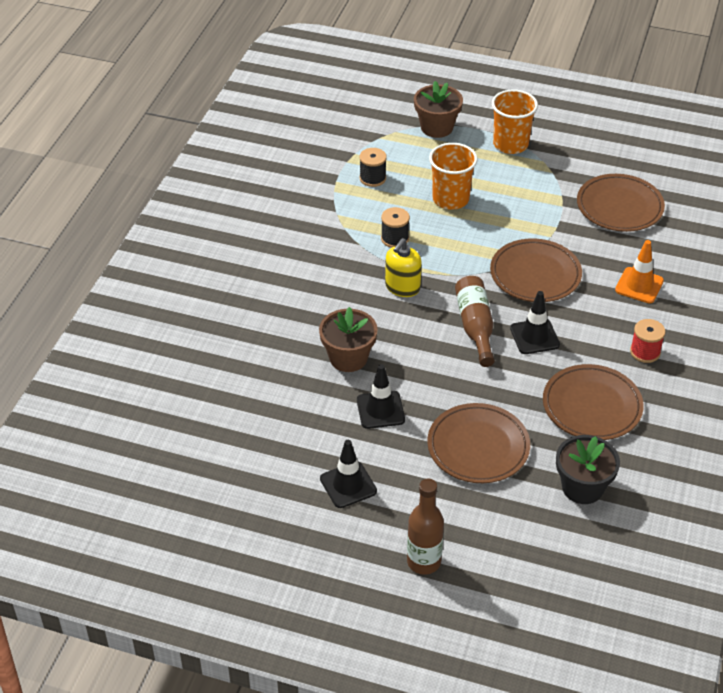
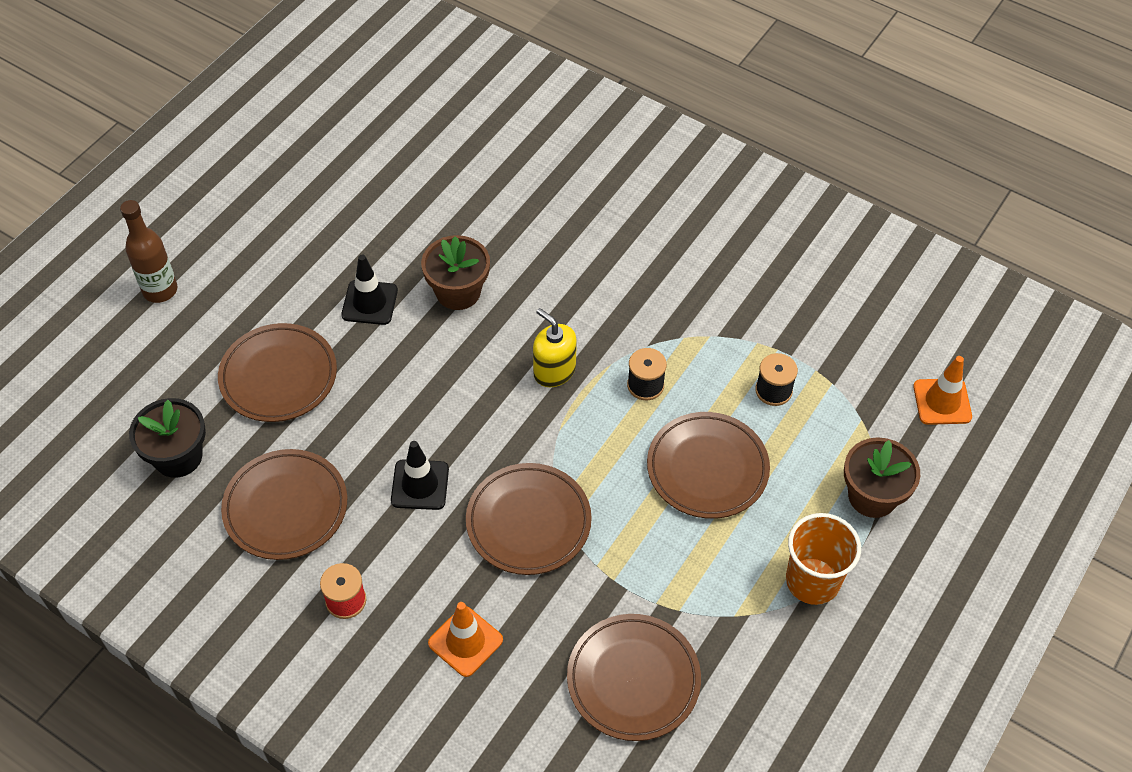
camera: 105 degrees right, 10 degrees up
(348, 485) = (282, 252): black traffic cone -> none
(350, 106) = (942, 402): none -> orange traffic cone
(450, 199) = (707, 468): orange cup -> brown plate
(475, 327) = (460, 427): brown bottle -> none

